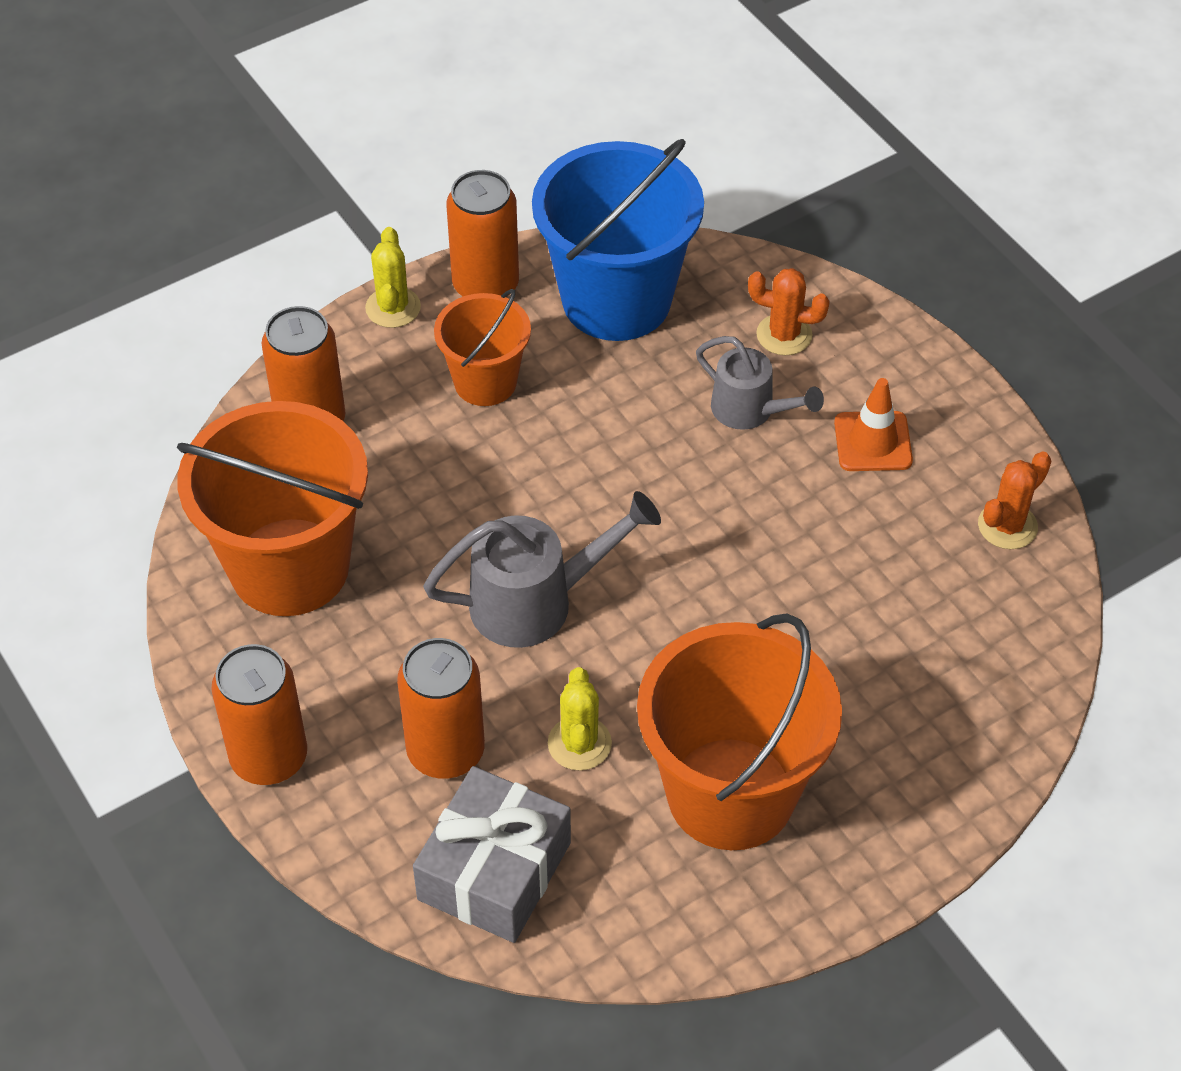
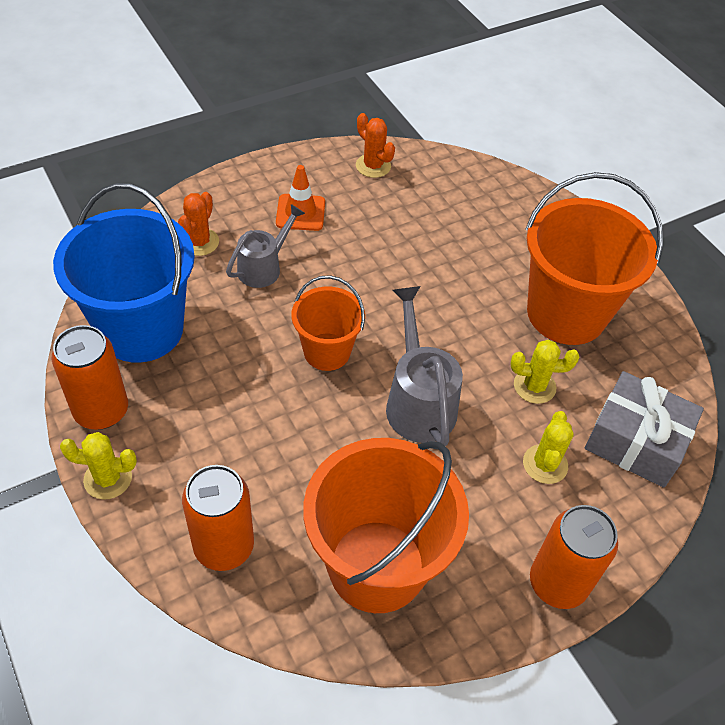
camera: 90 degrees left, 0 degrees up
(445, 751) = (545, 464): orange can -> yellow cactus
(485, 382) = (205, 418): orange bucket -> orange bucket (327, 352)

